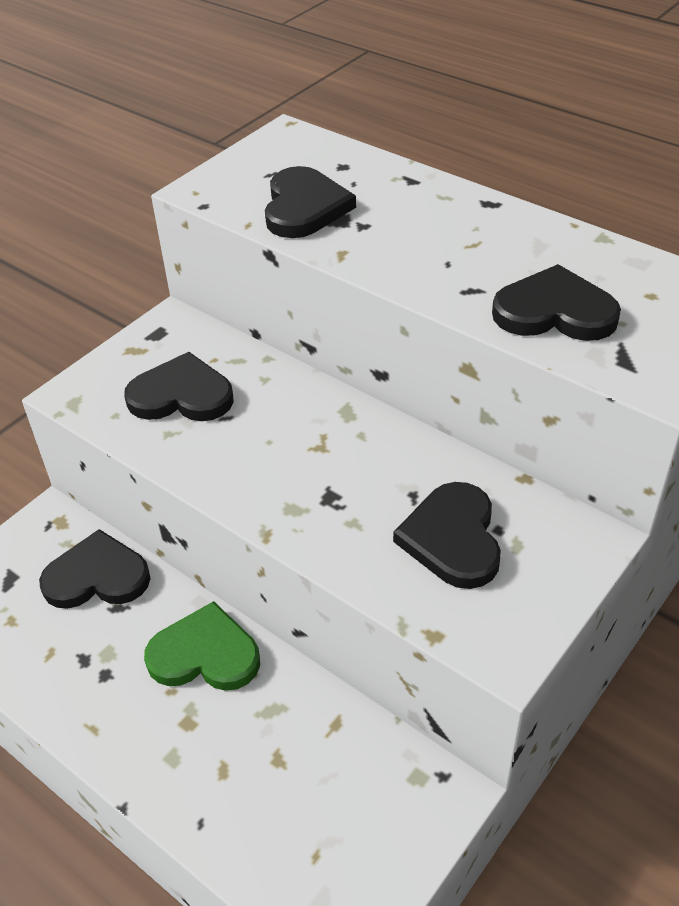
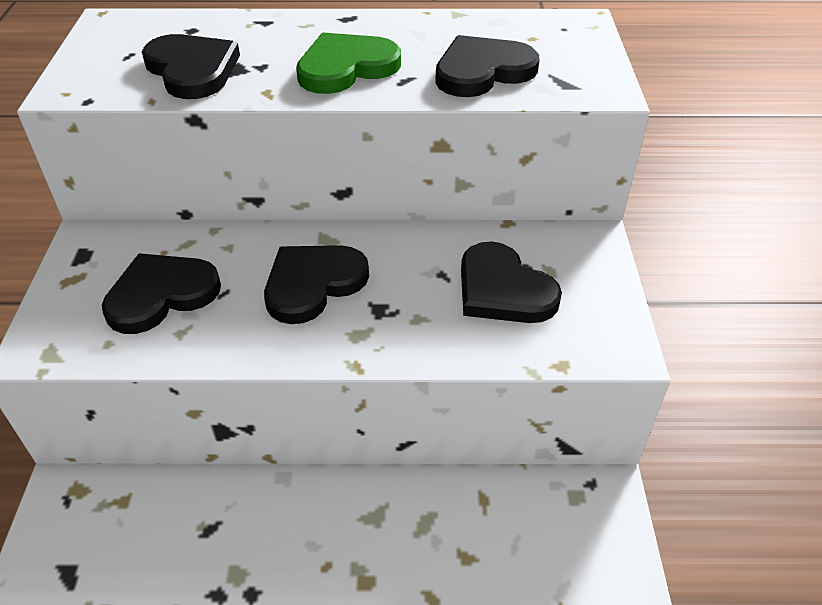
camera: 40 degrees left, 0 degrees up
(97, 576) = (163, 515): black heart -> black heart (313, 284)
(205, 654) = (328, 516): green heart -> green heart (346, 67)

